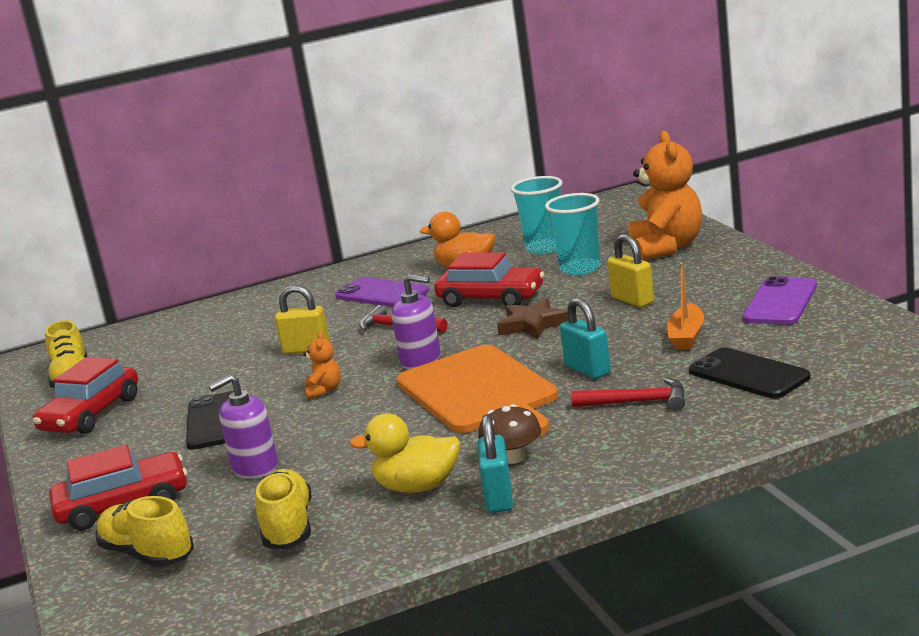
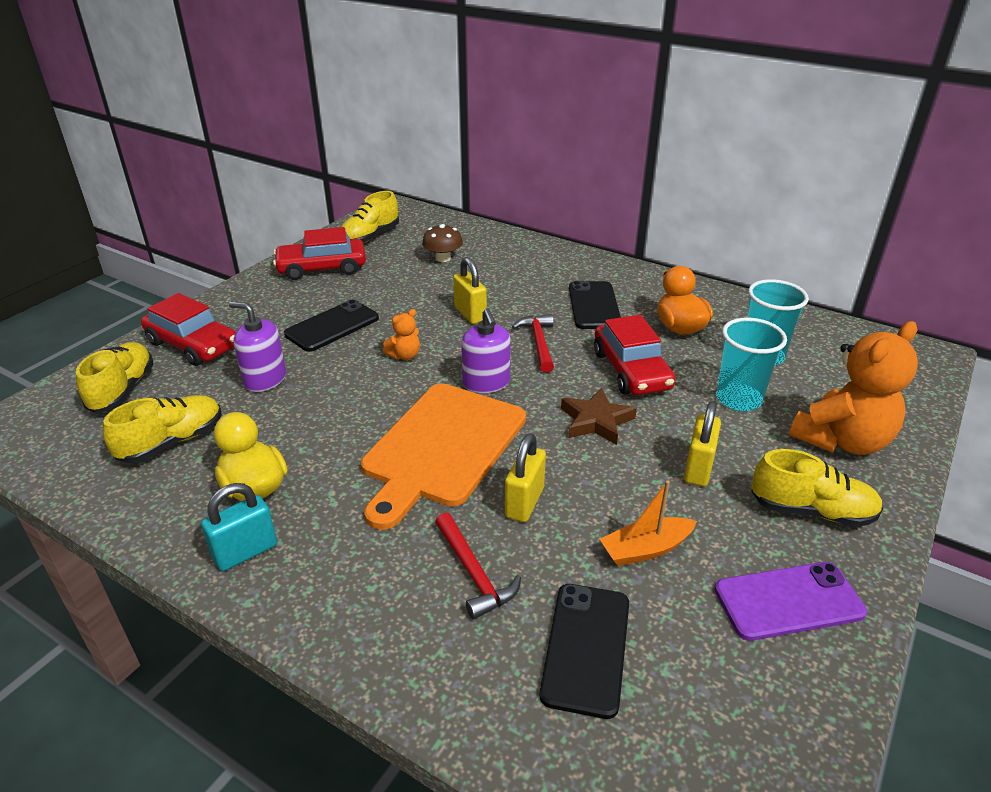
camera: 50 degrees right, 15 degrees up
(382, 294) = (594, 306): purple phone -> black phone
(513, 457) = (325, 527): brown mushroom -> brown mushroom (443, 258)
(587, 370) = (524, 502): turquoise padlock -> yellow padlock
(716, 275) = (811, 511): none -> yellow shoe

